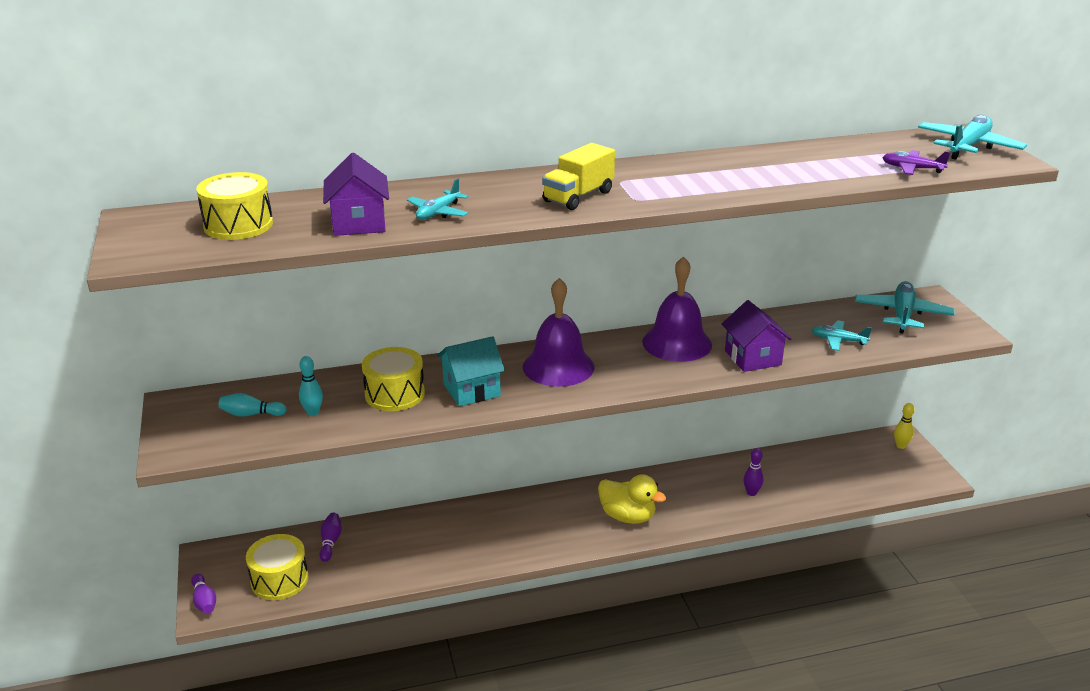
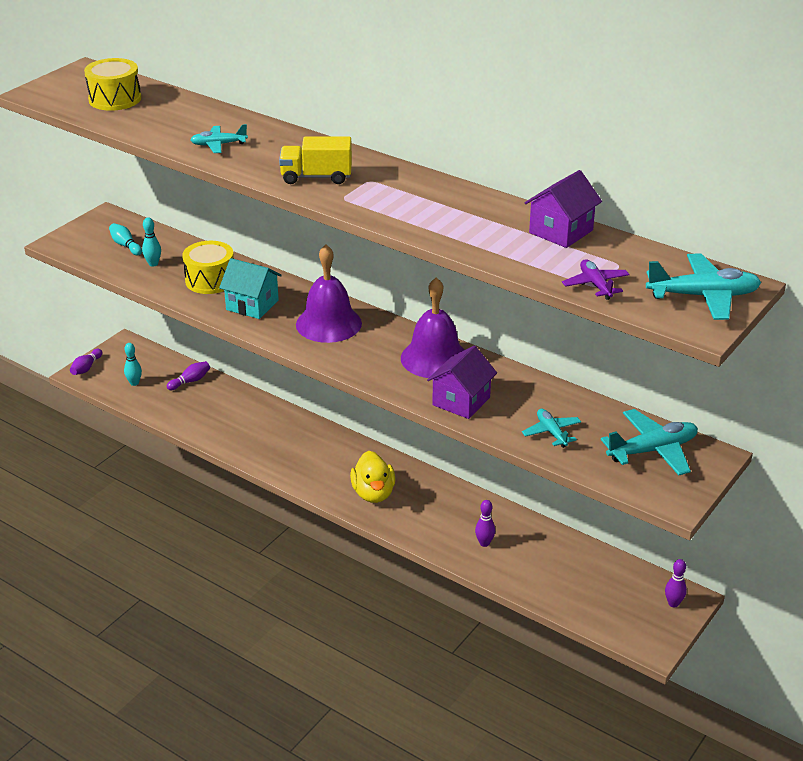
camera: 50 degrees right, 5 degrees up
(279, 579) = (134, 383): yellow drum -> turquoise bowling pin
(359, 223) = (166, 129): purple house -> purple house (561, 231)
(900, 446) = (673, 603): yellow bowling pin -> purple bowling pin

